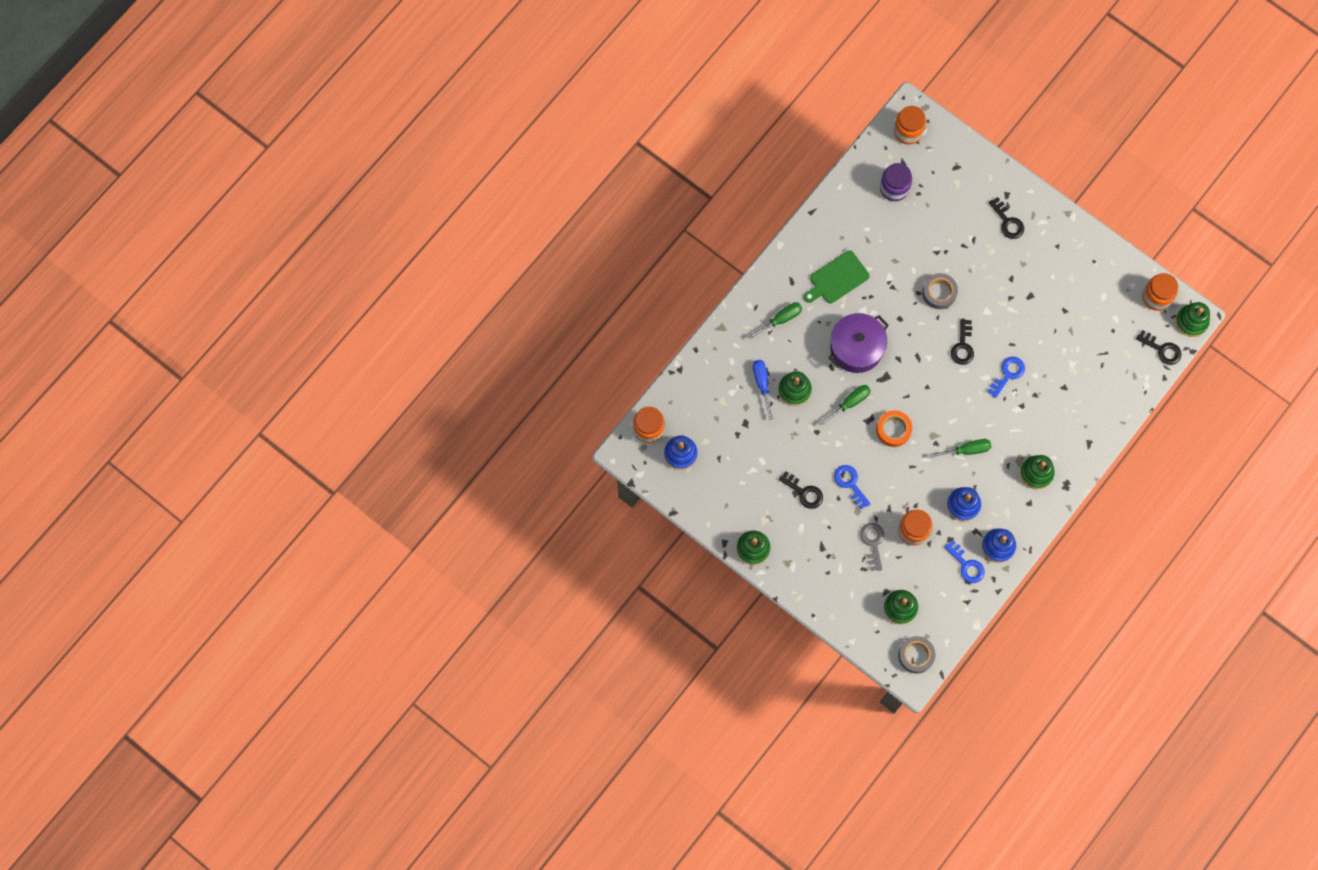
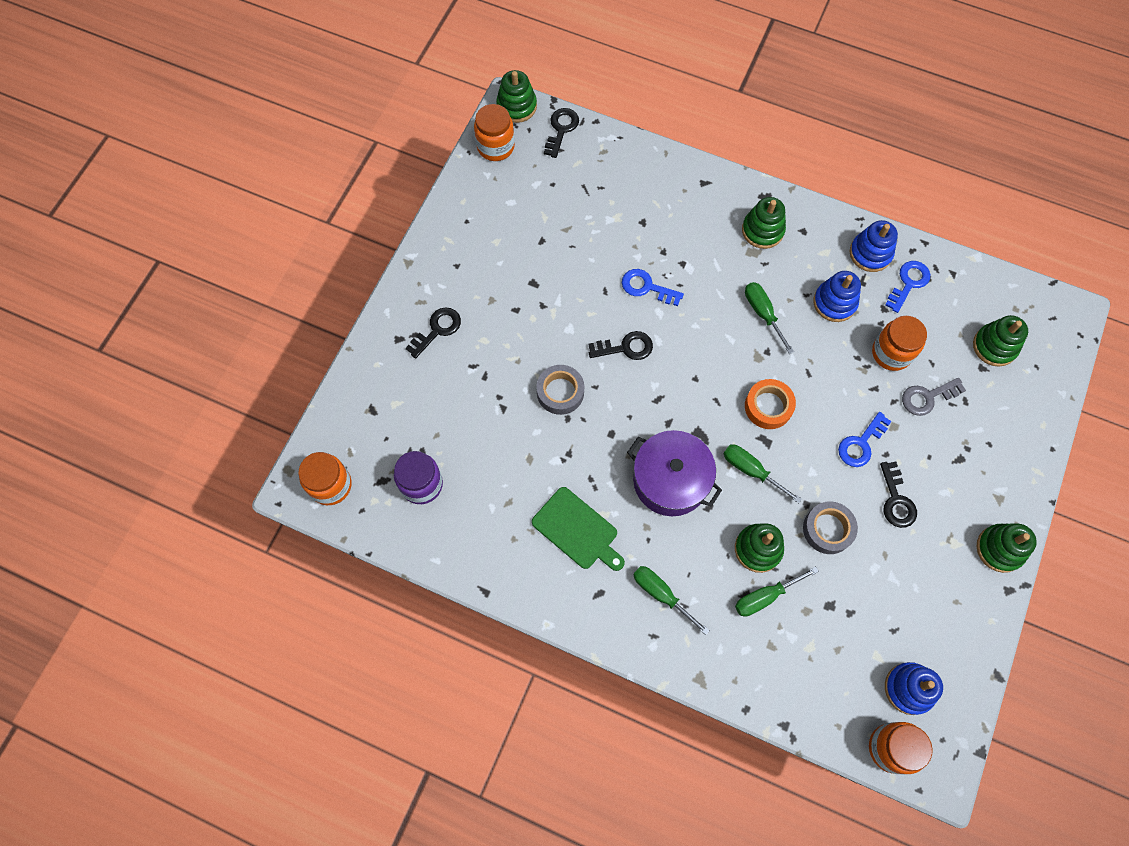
camera: 105 degrees left, 5 degrees down
(762, 384) = (765, 596): blue screwdriver -> green screwdriver
(804, 492) = (896, 500): black key -> black key turned 150 degrees clockwise
(916, 655) = (1045, 315): grey tape -> grey tape (827, 529)

